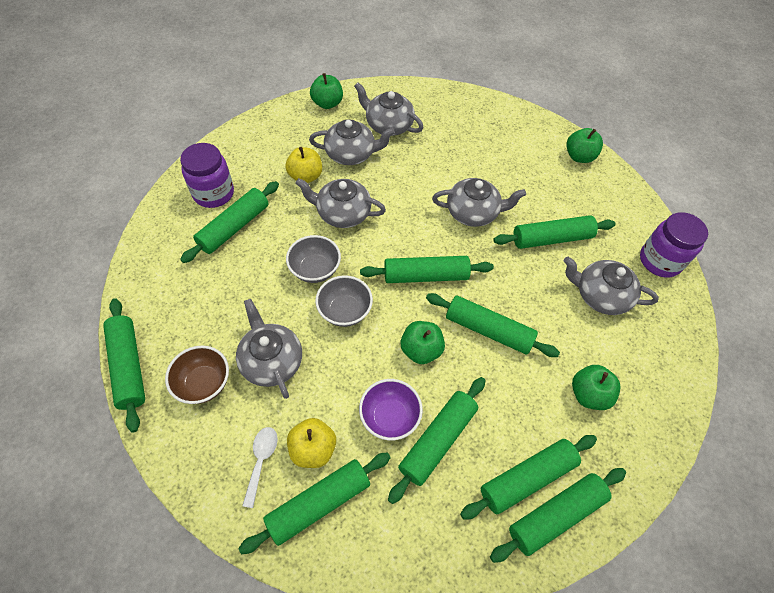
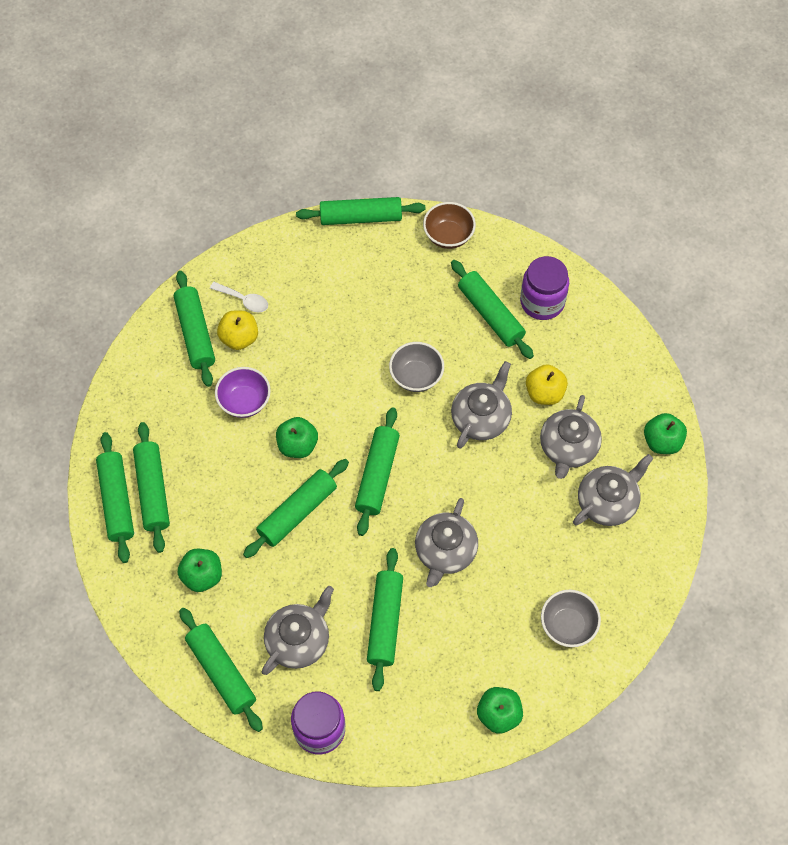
camera: 110 degrees right, 5 degrees up
(204, 383) = (326, 269): brown bowl -> brown bowl (448, 235)
(271, 360) = (329, 322): grey teapot -> none
(345, 311) = (360, 391): grey bowl -> grey bowl (568, 625)
(438, 441) = (210, 432): green rolling pin -> green rolling pin (221, 672)

